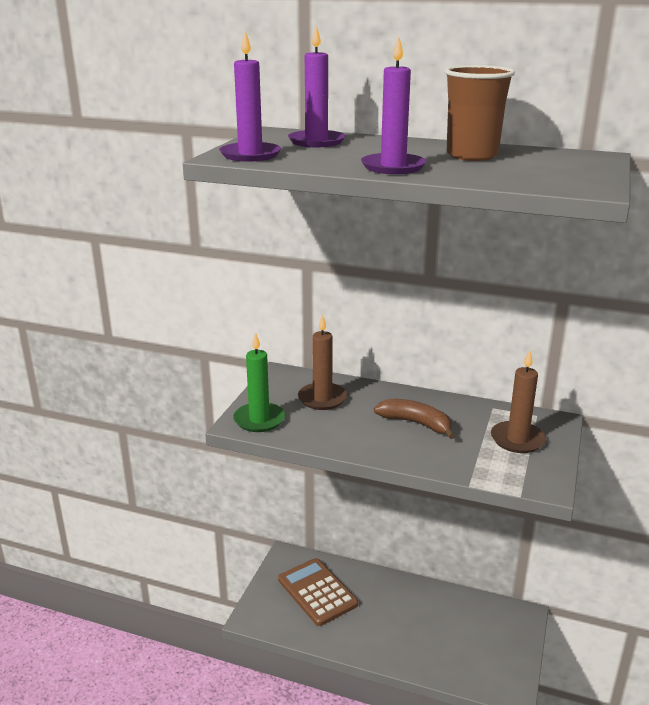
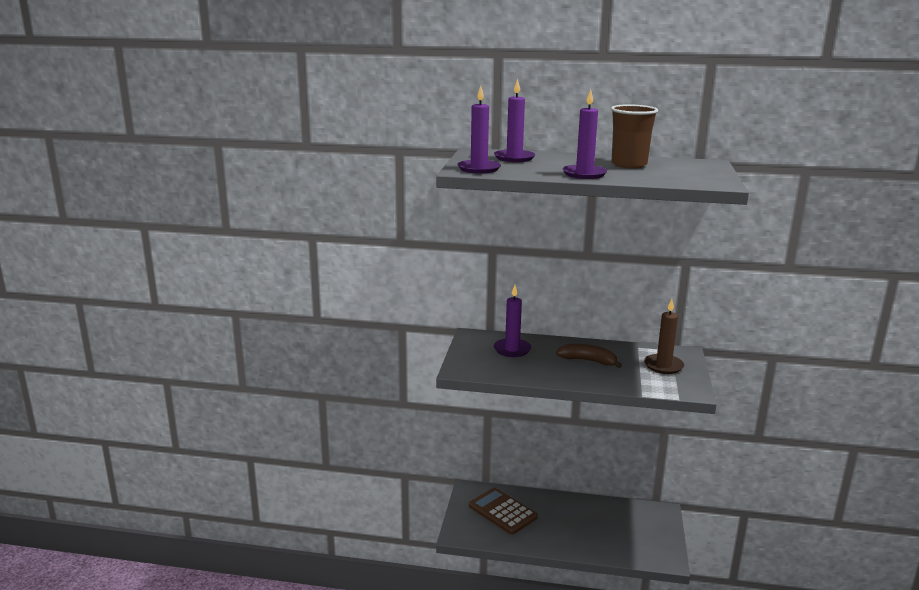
camera: 10 degrees left, 5 degrees down
(259, 420) = (472, 366): green candle -> none
(322, 398) = (512, 349): brown candle -> purple candle

